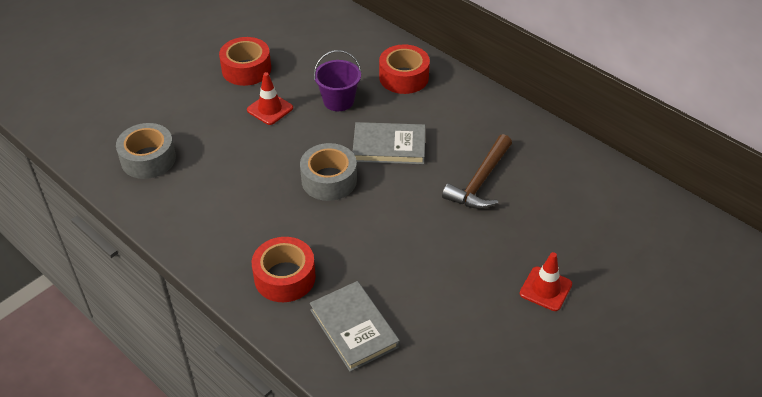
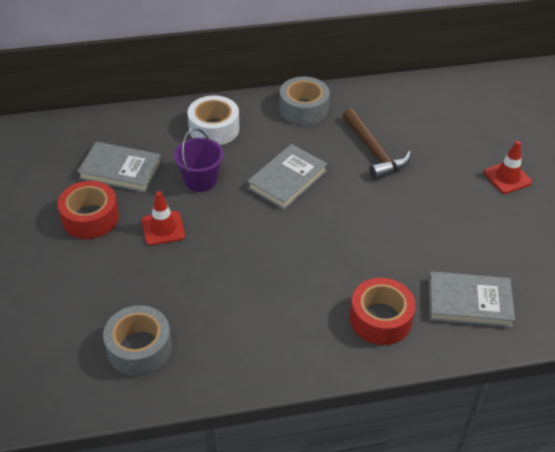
camera: 55 degrees left, 0 degrees up
(308, 56) = (120, 170): none -> grey book
(329, 180) = (291, 234): grey tape -> grey tape (303, 109)
(404, 77) = (214, 129): red tape -> white tape

